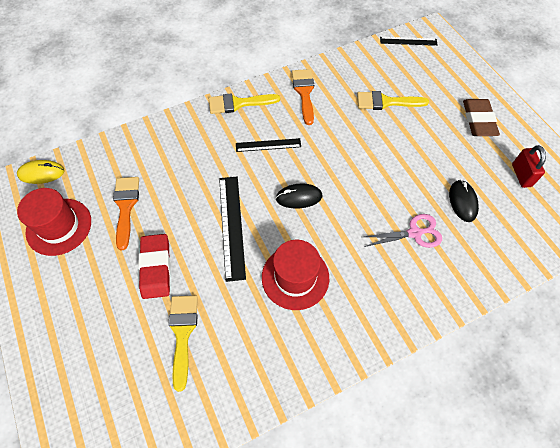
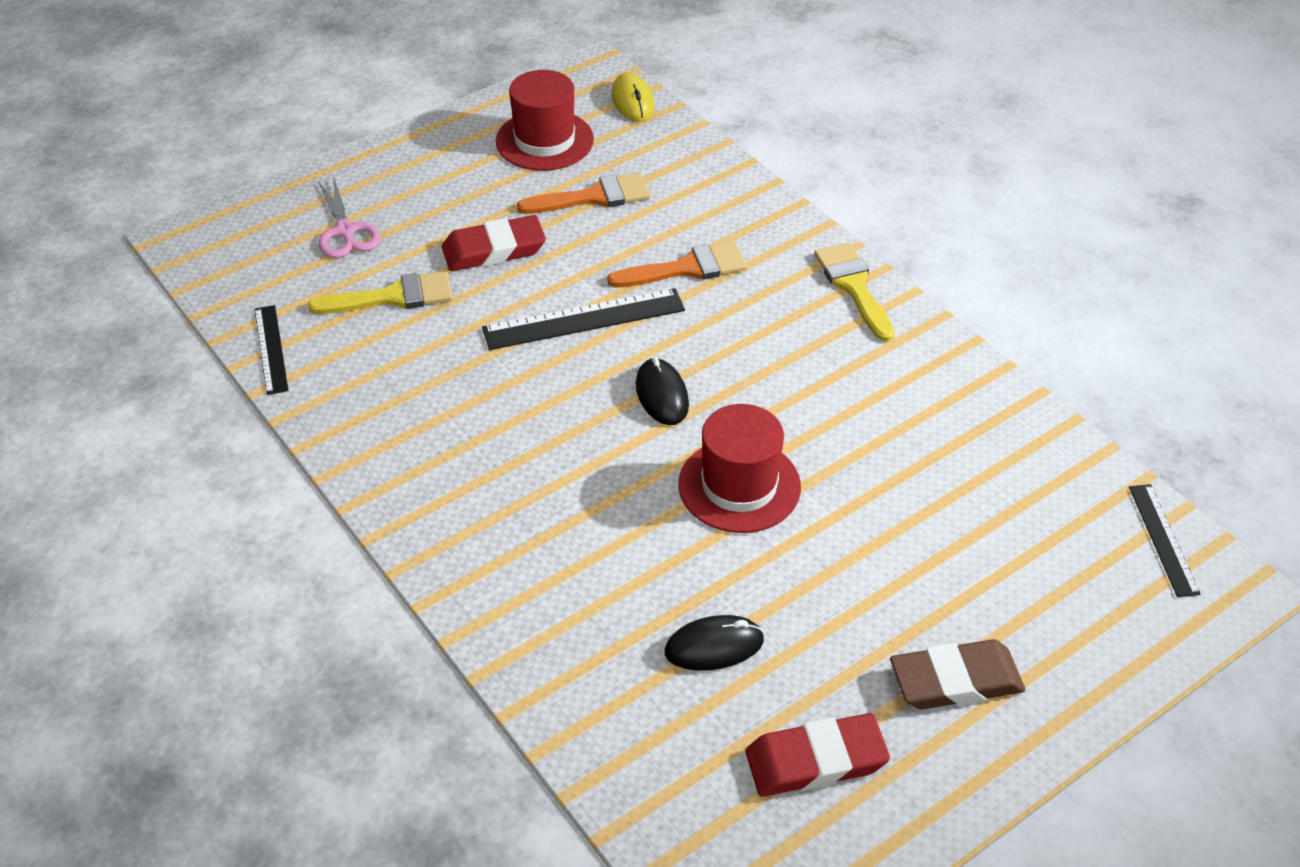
camera: 80 degrees right, 15 degrees down
(268, 145) = (767, 340): black ruler -> black ruler (271, 349)
(295, 277) = (501, 408): red hat -> red hat (739, 485)
(304, 92) = (919, 374): orange brush -> orange brush (687, 268)
(386, 102) = (945, 507): yellow brush -> none
(414, 233) = (621, 567): pink scissors -> pink scissors (345, 231)
(521, 175) = (816, 760): red padlock -> red eraser

